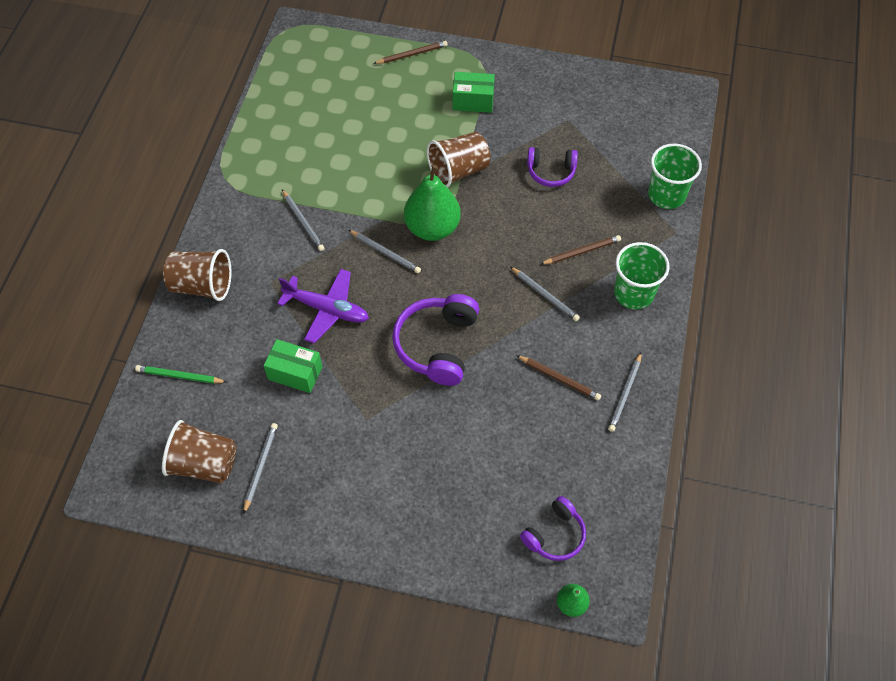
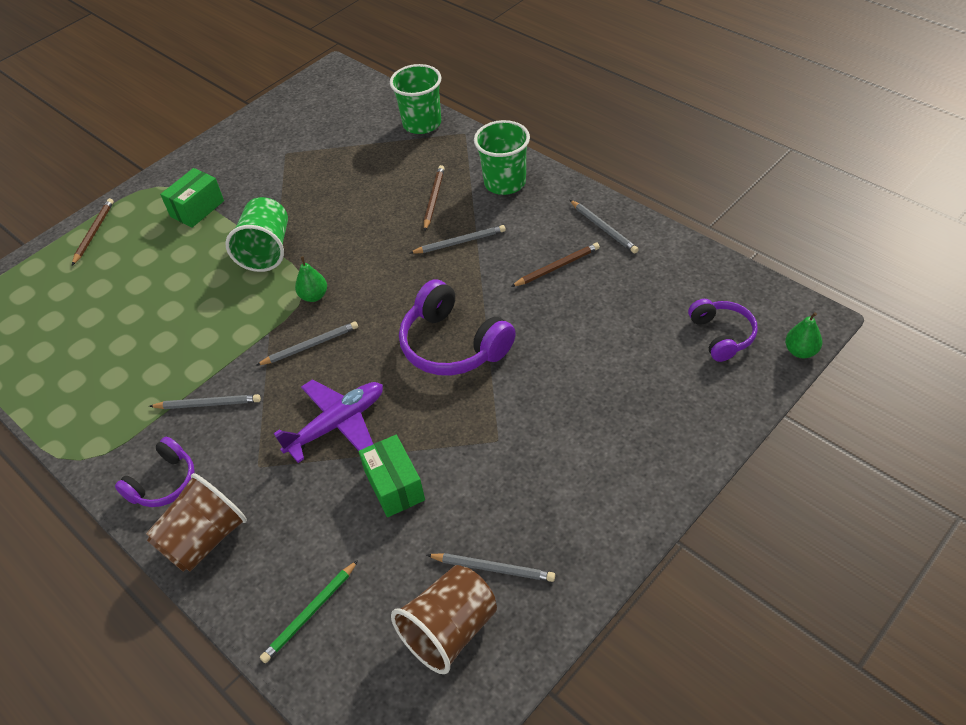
camera: 55 degrees left, 10 degrees down
(260, 467) = (492, 568): grey pencil -> grey pencil turned 150 degrees clockwise
(295, 373) = (394, 486): green box -> green box turned 75 degrees counterclockwise
(432, 228) = (314, 296): green pear -> green pear, size x0.48
(458, 171) = (266, 250): brown cup -> green cup
(551, 172) = (330, 186): purple headphones -> purple headphones (164, 483)

